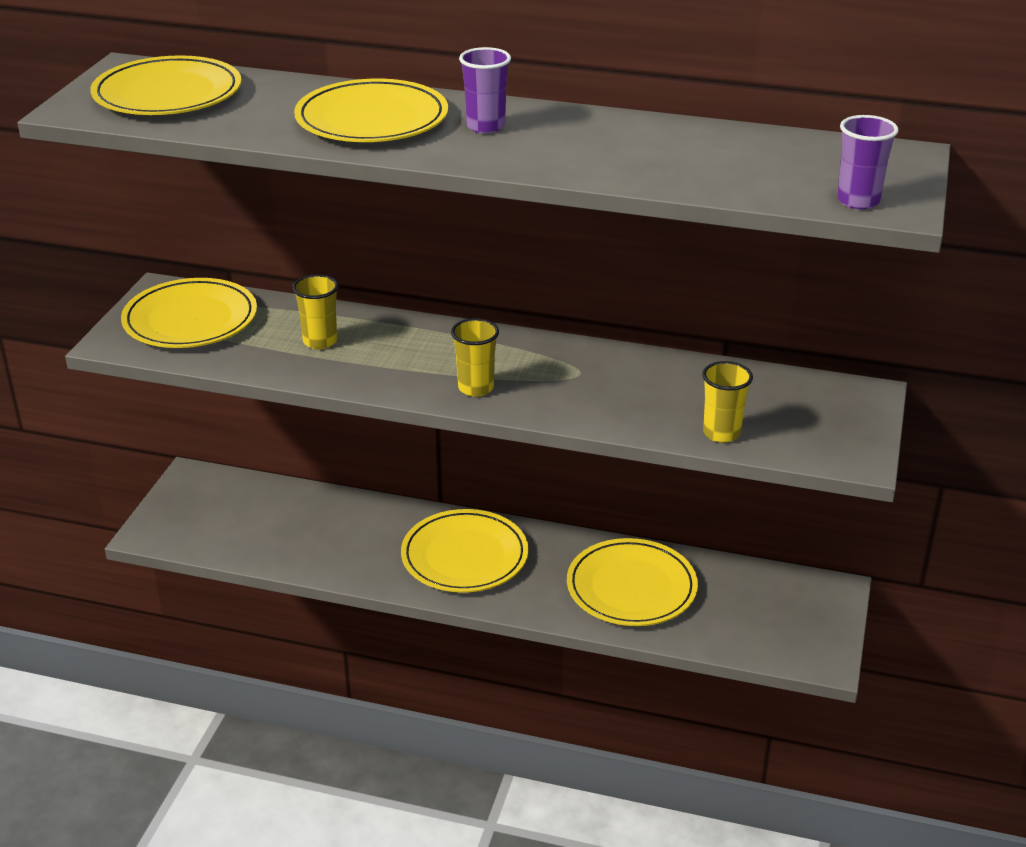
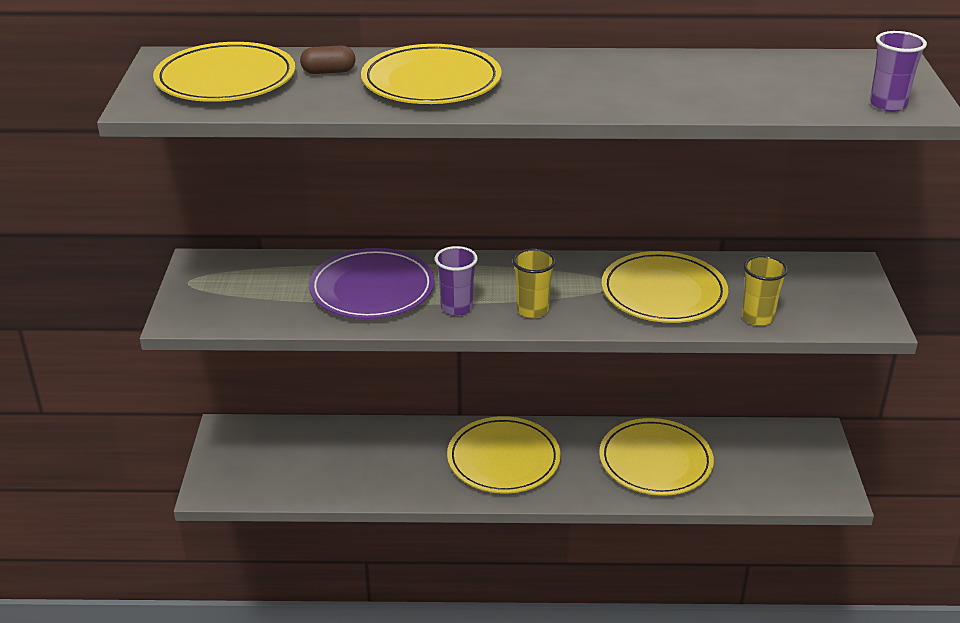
camera: 15 degrees left, 0 degrees up
(190, 319) = (241, 286): yellow plate -> yellow plate (663, 293)
(275, 97) = (328, 72): none -> brown capsule
(320, 341) = (372, 289): yellow cup -> purple plate
(485, 126) = (536, 77): purple cup -> purple cup (456, 308)

